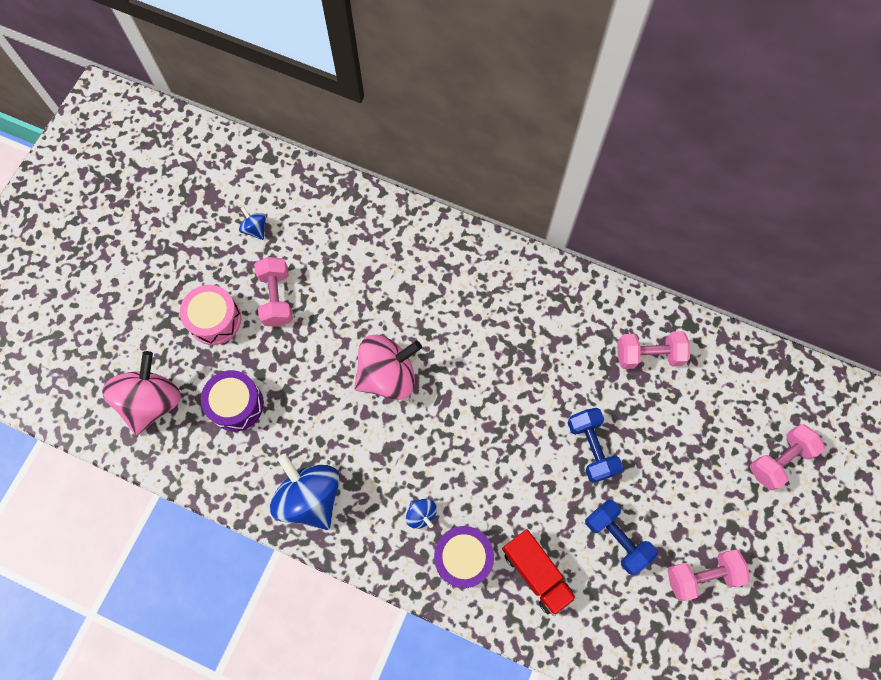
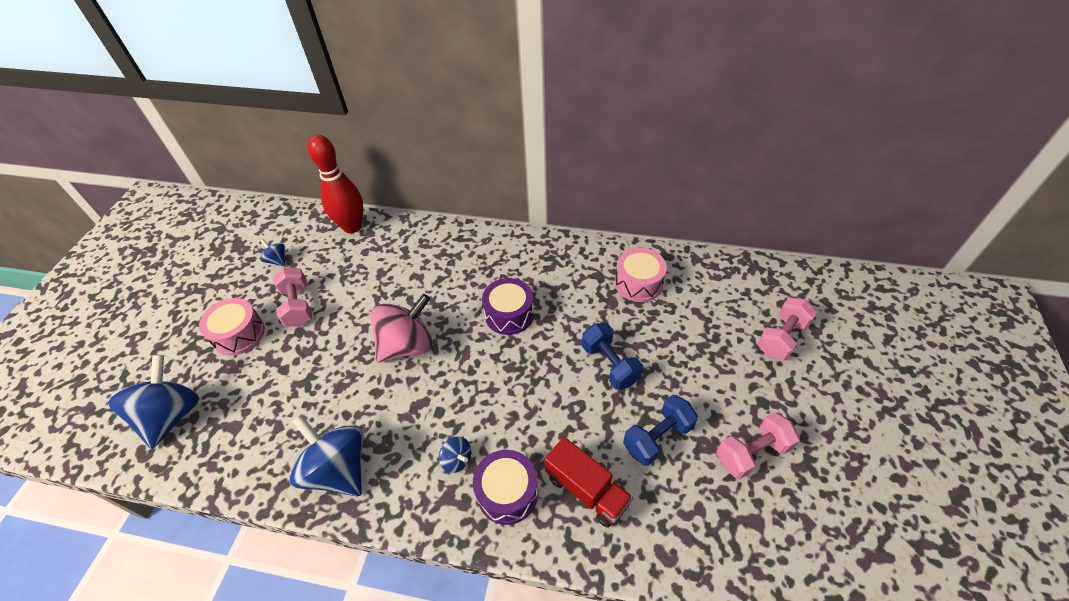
camera: 10 degrees left, 20 degrees down
(152, 401) = (172, 415): pink spinning top -> blue spinning top
(236, 404) = (259, 400): purple drum -> purple drum (509, 314)
(341, 199) = (352, 227): none -> red bowling pin
(616, 538) = (657, 437): blue dumbbell -> blue dumbbell turned 75 degrees counterclockwise
(648, 355) = (638, 283): pink dumbbell -> pink drum

